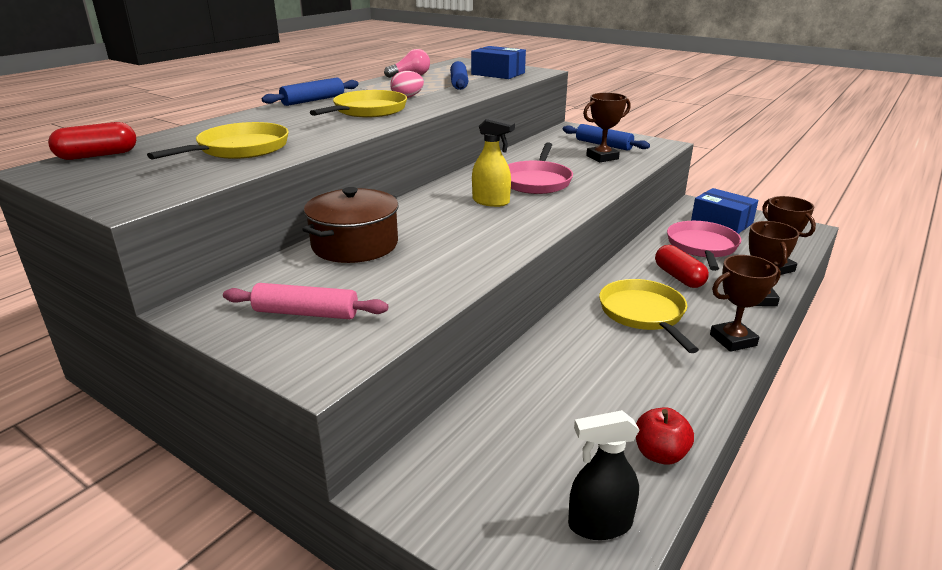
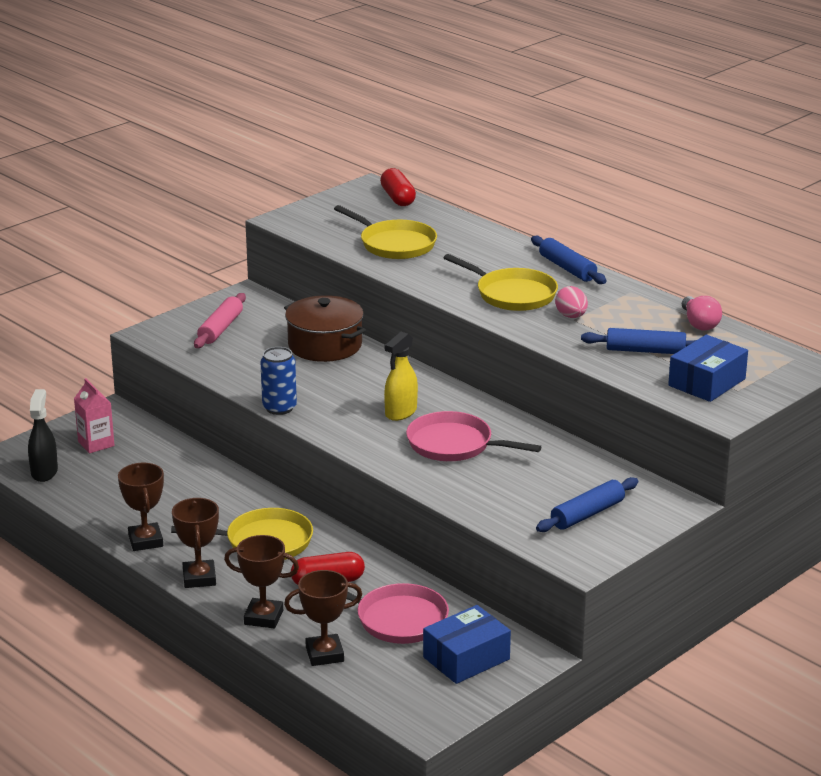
camera: 100 degrees right, 0 degrees up
(496, 483) = (96, 444): none -> pink carton
(508, 253) = (279, 408): none -> blue can
(602, 157) = (531, 502): brown trophy -> brown trophy (145, 541)
(660, 454) = (86, 505): red apple -> none

